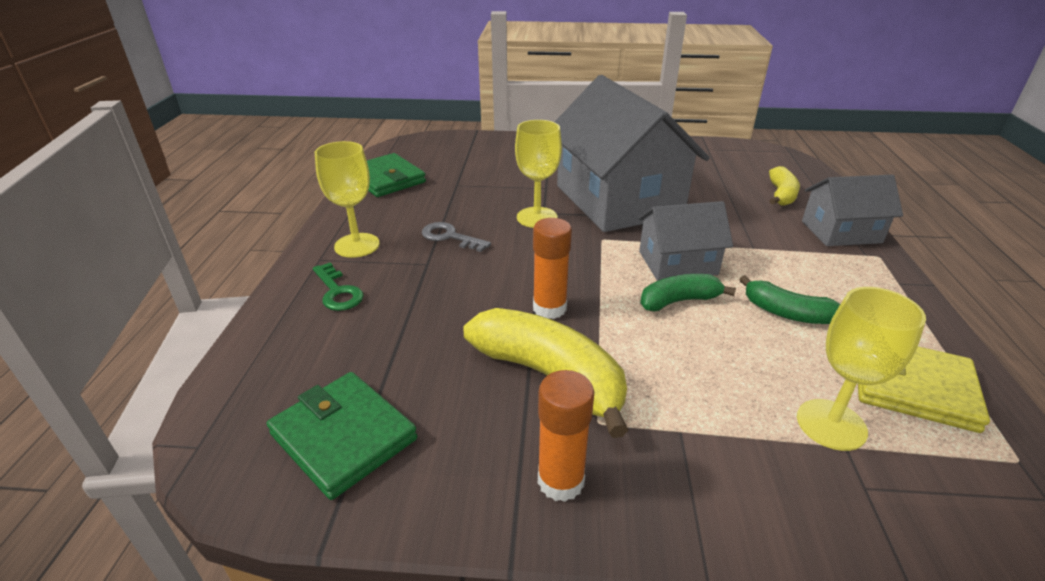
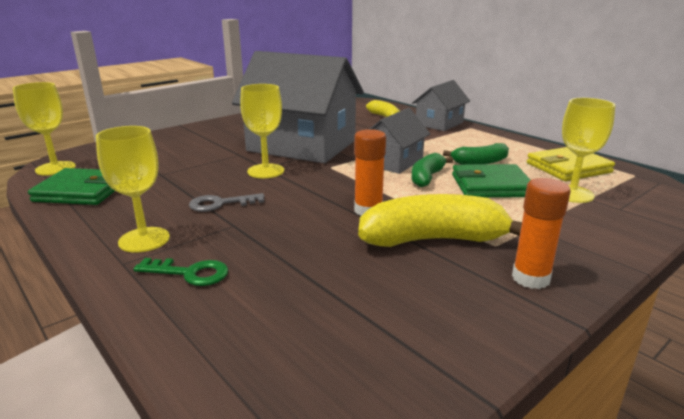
camera: 45 degrees left, 10 degrees down
(344, 437) = (379, 343): green wallet -> green wallet (491, 186)
(402, 149) = (55, 168): none -> yellow goblet

